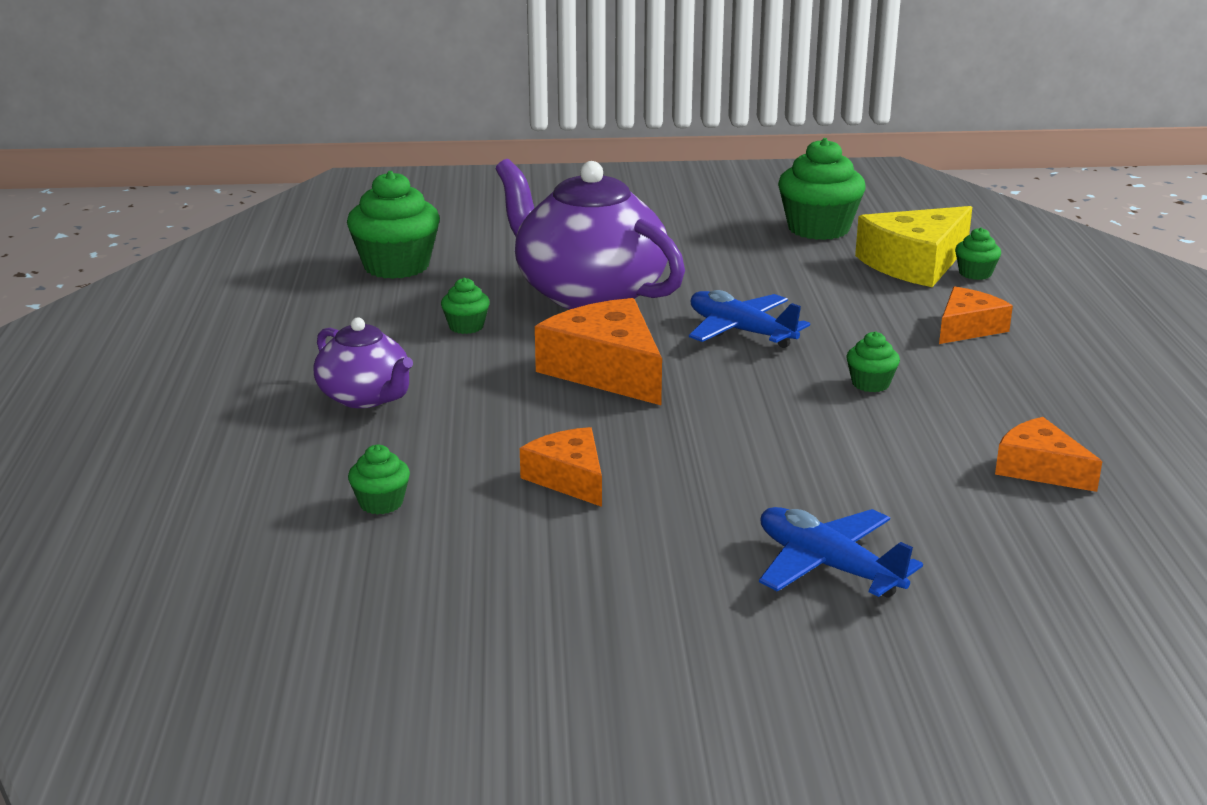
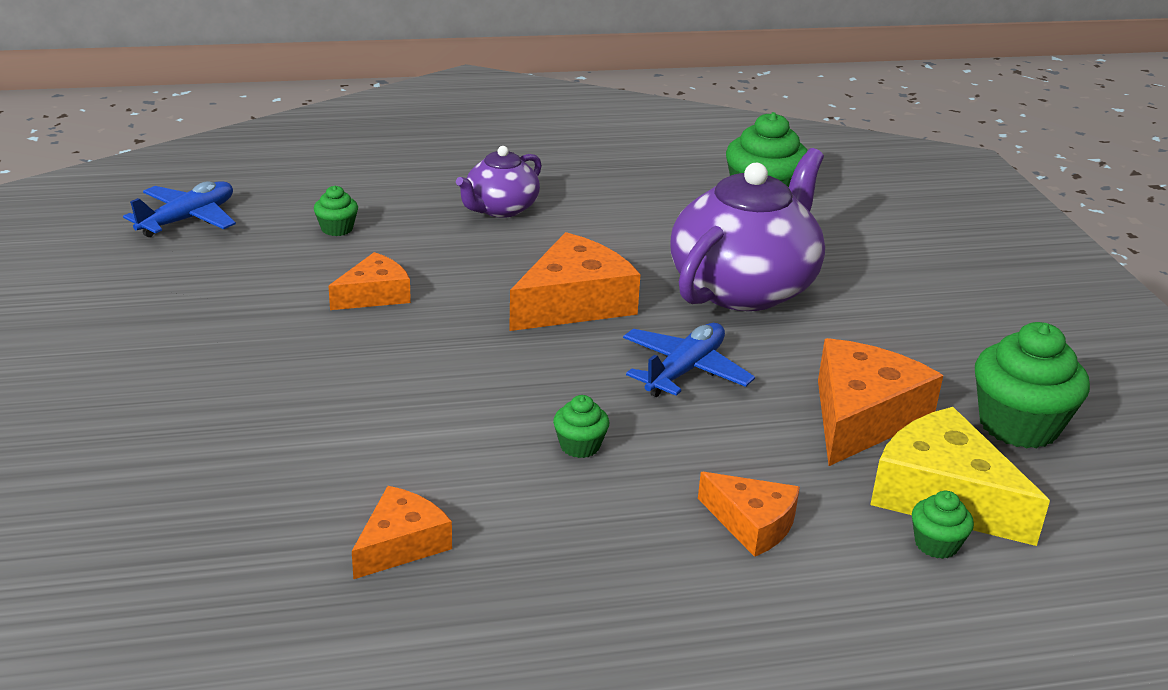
camera: 80 degrees right, 5 degrees up
(466, 327) = (644, 236): green cupcake -> none
(812, 275) = (862, 417): none -> orange cheese
(828, 566) = (229, 410): blue plane -> blue plane (188, 219)

